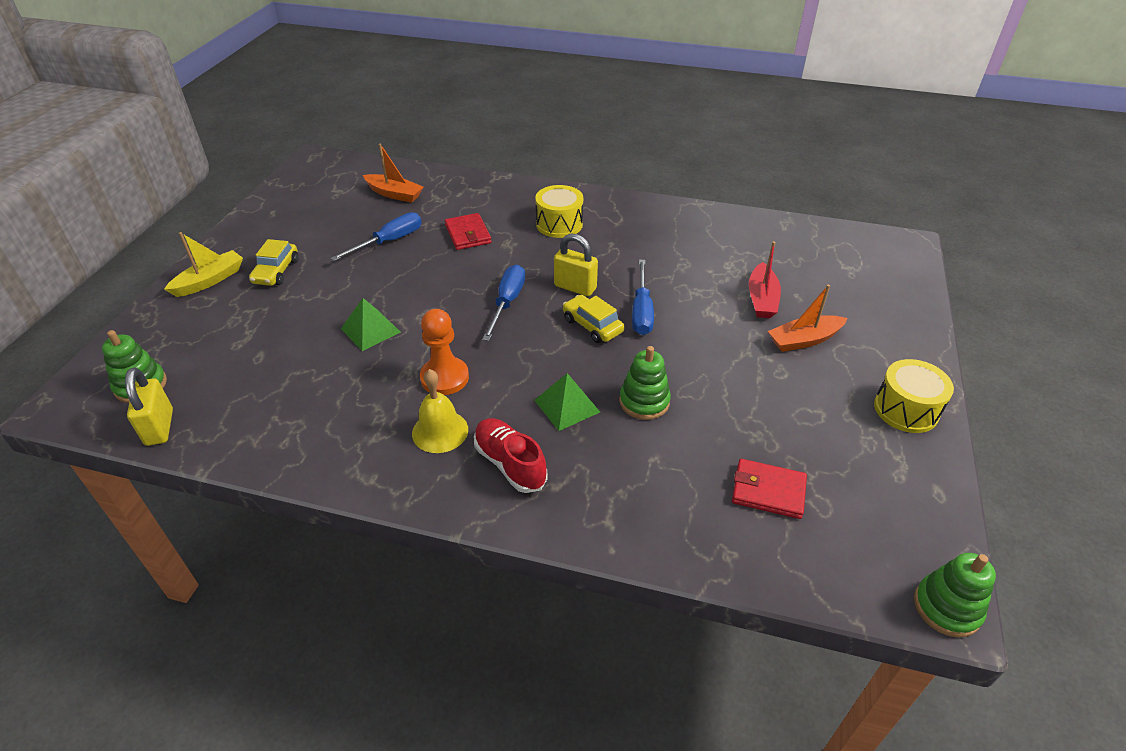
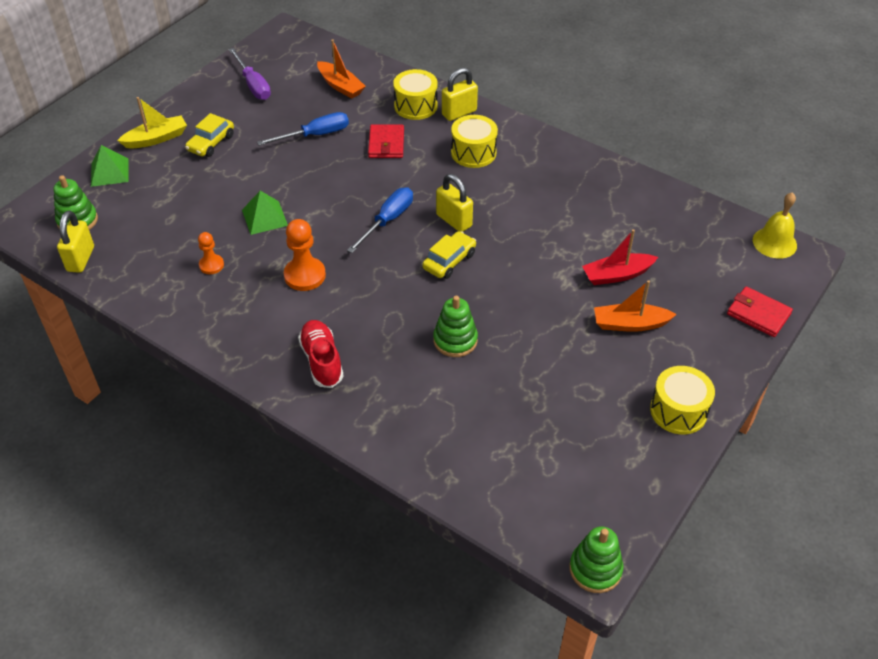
camera: 20 degrees right, 5 degrees up
(300, 210) = (253, 85): none -> purple screwdriver
(330, 394) = (211, 265): none -> orange pawn
(440, 431) = (281, 319): yellow bell -> yellow bell (774, 242)
(480, 196) = (415, 106): none -> yellow drum
(525, 194) = (459, 113): none -> yellow padlock
(567, 406) = (390, 326): green pyramid -> green pyramid (109, 172)
(592, 325) = (449, 261): yellow car -> yellow car turned 60 degrees clockwise
(641, 311) = (500, 258): blue screwdriver -> none
(762, 299) = (617, 275): red boat -> red boat turned 45 degrees clockwise
(768, 491) = (512, 442): red wallet -> red wallet (758, 314)

